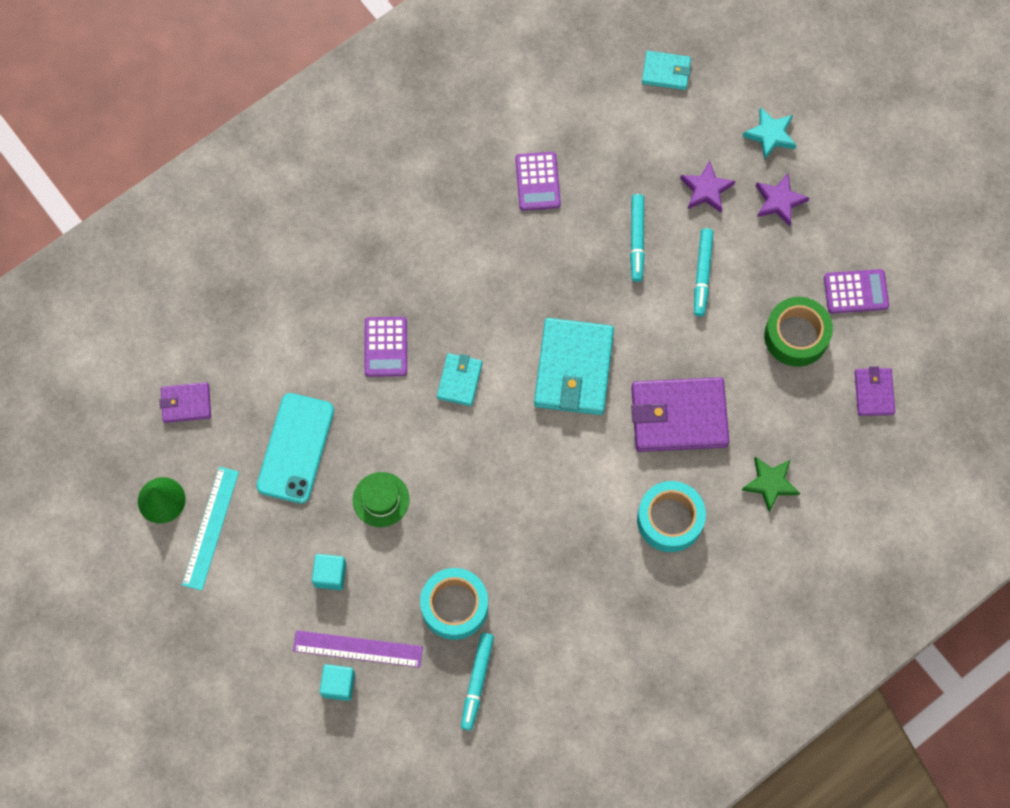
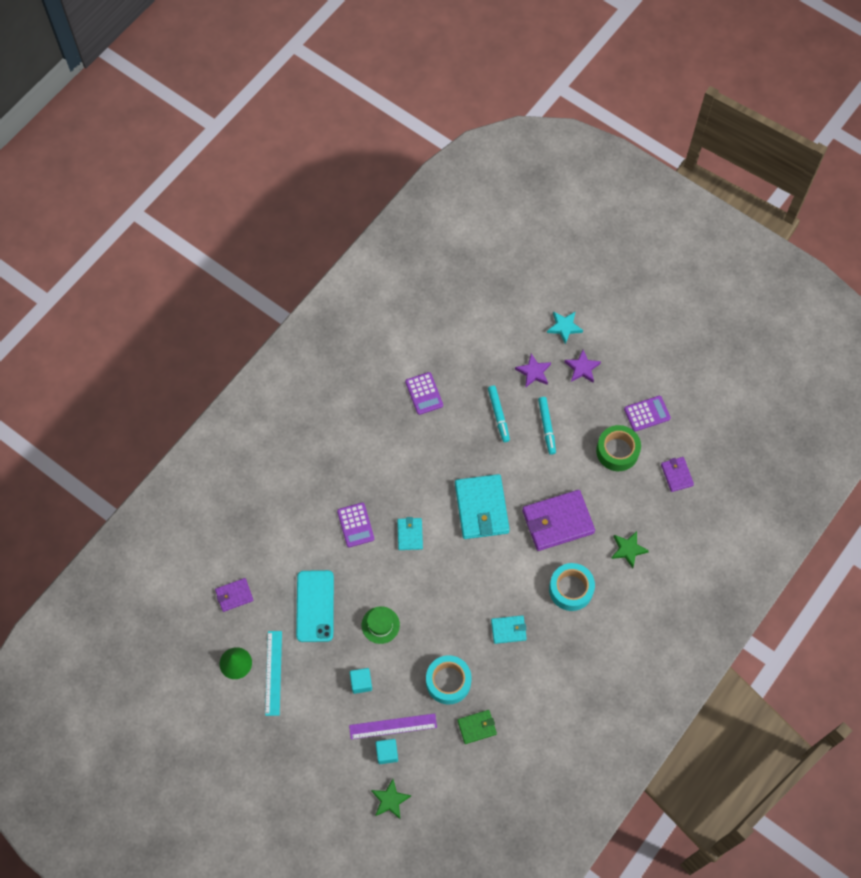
camera: 15 degrees left, 5 degrees down
(324, 752) = (390, 800): none -> green star
(477, 682) = (476, 727): turquoise marker -> green wallet
(666, 72) = (486, 303): turquoise wallet -> turquoise wallet (508, 630)

